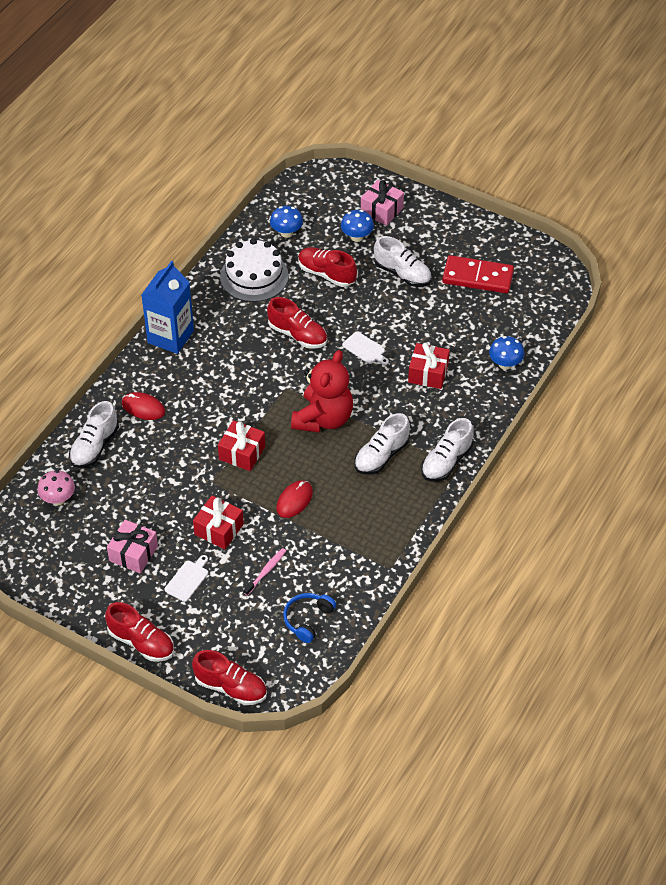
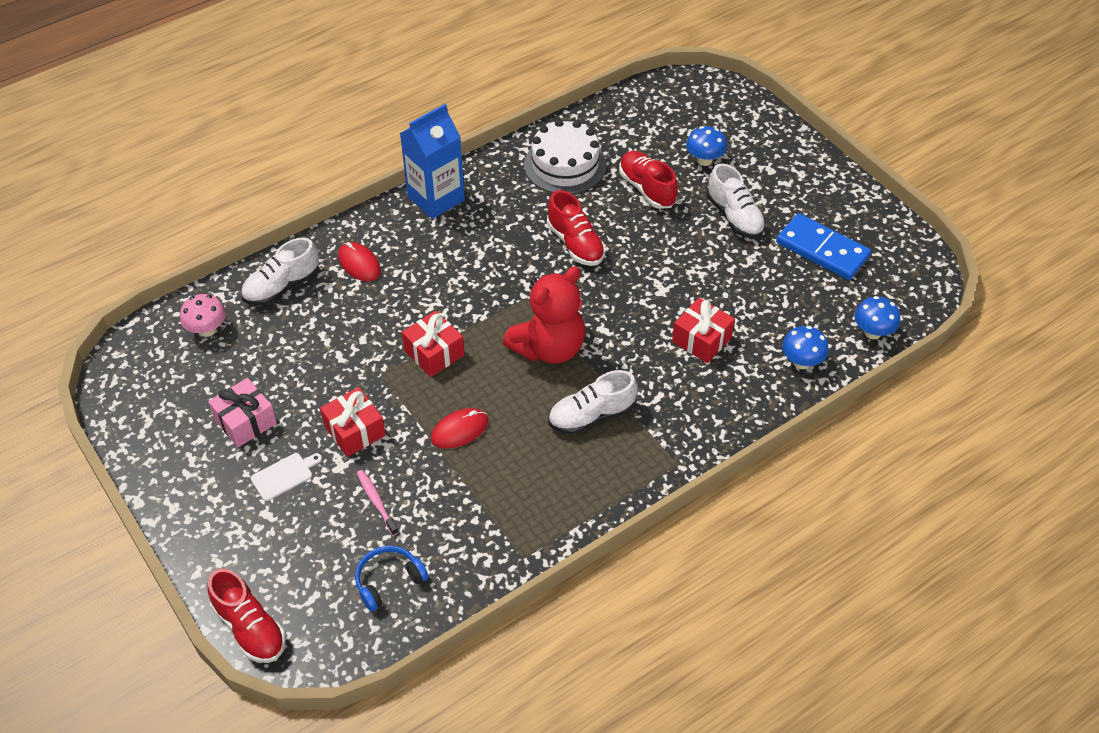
camera: 25 degrees right, 0 degrees up
(141, 642) = (187, 529): red shoe -> none
(266, 571) = (376, 502): pink toothbrush -> pink toothbrush turned 90 degrees counterclockwise
(286, 233) = (628, 131): blue mushroom -> blue mushroom (872, 332)
(365, 349) = (643, 285): white cutting board -> none
(381, 210) = (749, 141): pink gift -> none
(446, 461) = (665, 452): white shoe -> none
(477, 277) = (822, 250): red domino -> blue domino

